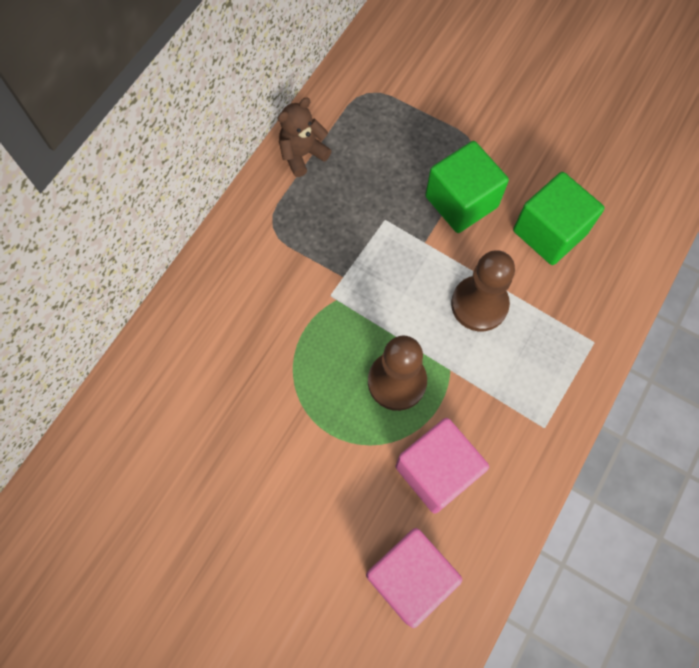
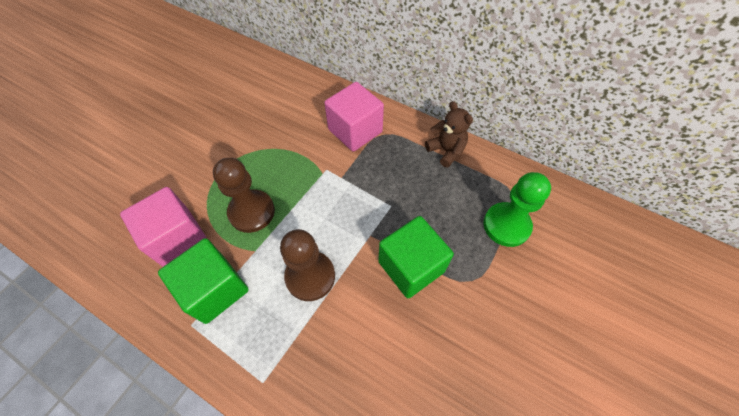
camera: 90 degrees right, 10 degrees down
(407, 105) = (506, 225): none -> green pawn
(409, 577) = (107, 217): pink cube -> pink cube (355, 131)
(549, 232) = (381, 348): green cube -> green cube (215, 289)

